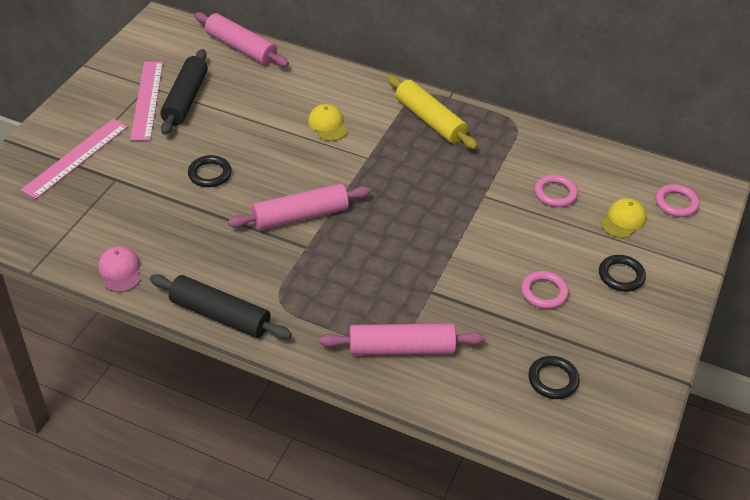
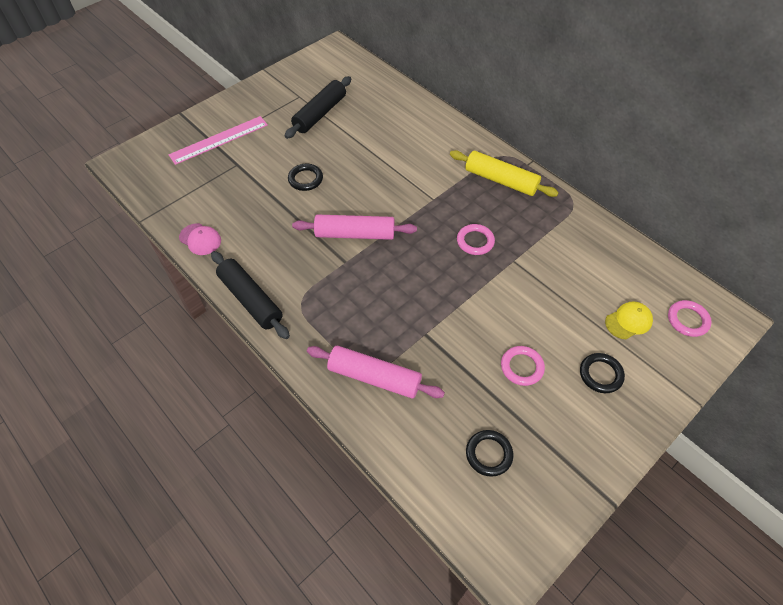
camera: 25 degrees right, 10 degrees up
(120, 271) = (200, 239): pink cap -> pink cap turned 120 degrees clockwise
(147, 100) = (292, 107): pink ruler -> none
(241, 48) = (383, 82): pink rolling pin -> none
(327, 125) = (416, 162): yellow cap -> none
(429, 120) = (501, 180): yellow rolling pin -> yellow rolling pin turned 45 degrees counterclockwise
(555, 193) = (577, 277): pink ring -> pink ring (475, 241)

